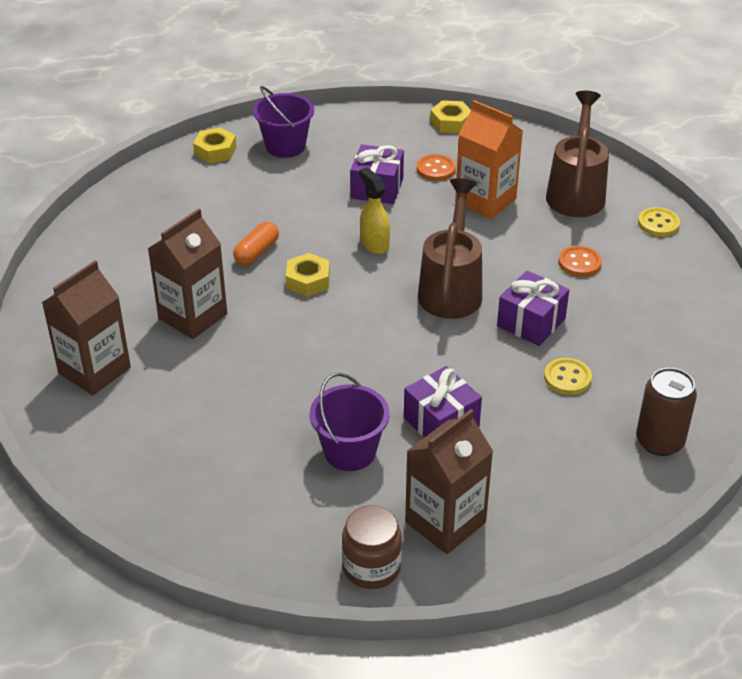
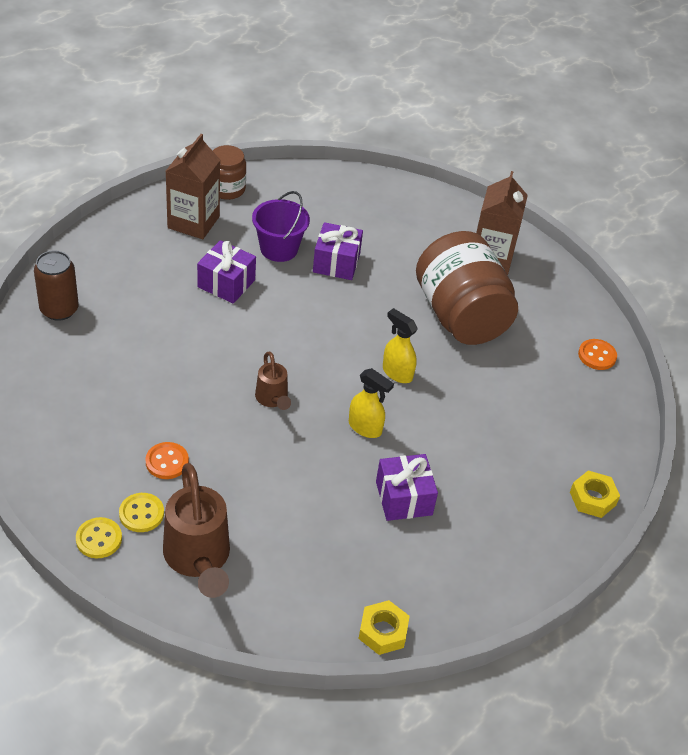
camera: 150 degrees right, 5 degrees up
(193, 316) = (461, 316): brown carton -> brown jar
(257, 252) = (459, 388): orange capsule -> none
(285, 146) = (532, 529): purple bucket -> none
(308, 280) = (397, 373): yellow nut -> yellow spray bottle
(436, 169) = (360, 545): orange button -> orange button (597, 356)
(451, 288) = (272, 399): brown watering can -> brown watering can, size x0.55
(485, 200) = (288, 515): orange carton -> none
(531, 322) = (190, 384): purple gift -> purple gift (336, 263)
(567, 378) = (143, 342): yellow button -> yellow button (141, 514)

